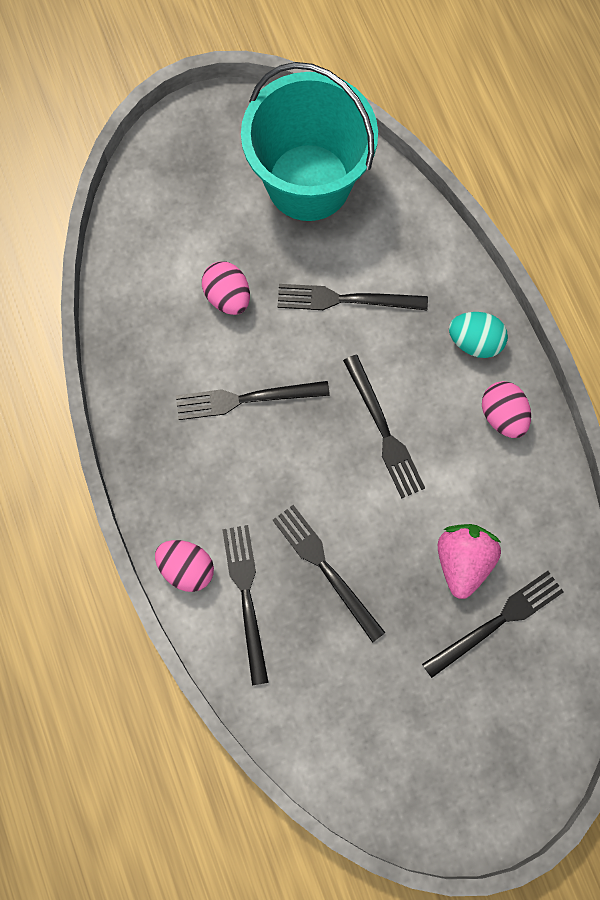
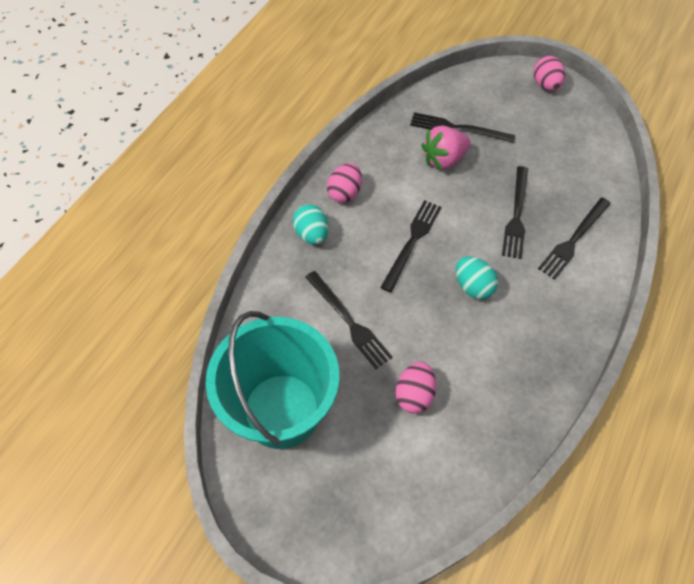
camera: 130 degrees left, 15 degrees down
(186, 569) = (595, 280): pink egg -> pink egg (545, 85)
(246, 399) = (469, 328): black fork -> none
(284, 443) = (473, 286): none -> turquoise egg

